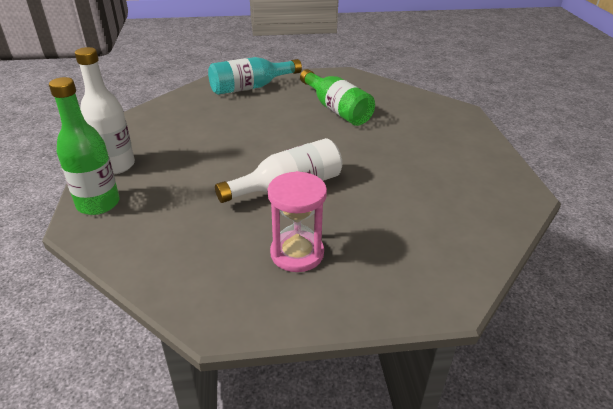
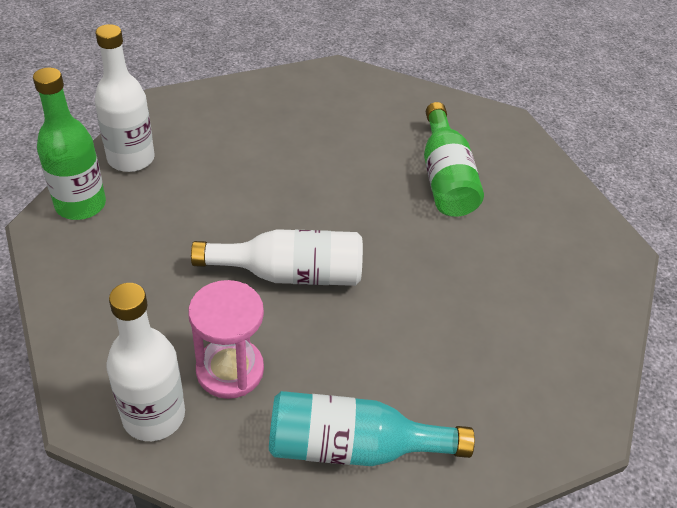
camera: 25 degrees right, 10 degrees up
(251, 87) = (363, 98): turquoise bottle -> turquoise bottle (353, 446)
(267, 302) = (154, 415): none -> white bottle

